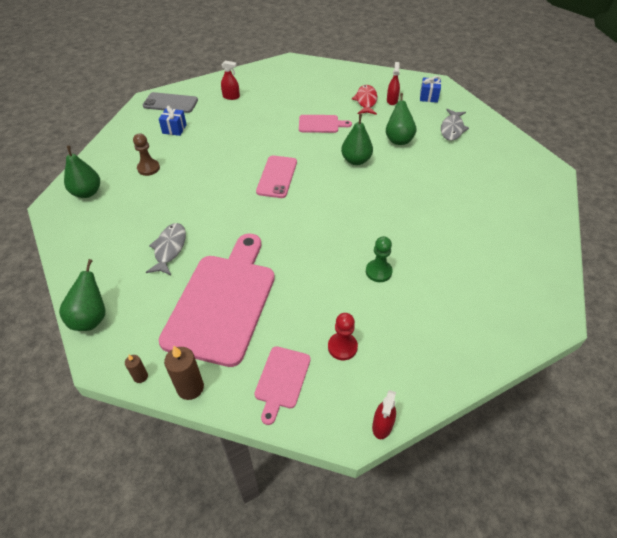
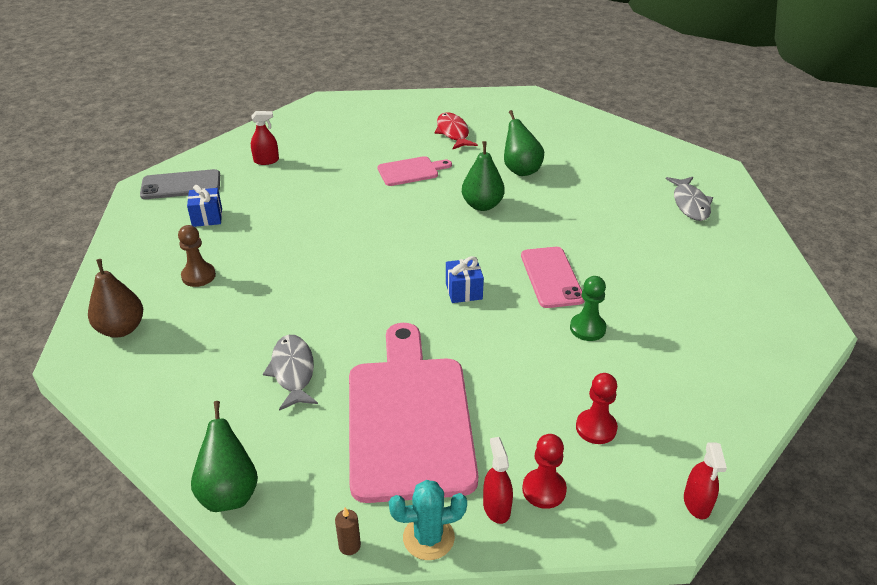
camera: 20 degrees left, 10 degrees down
(87, 192) = (121, 329): green pear -> brown pear
(190, 388) = (428, 537): brown candle -> turquoise cactus
(277, 177) = (390, 247): pink phone -> pink phone (551, 277)
(282, 380) = (544, 490): pink cutting board -> red pawn
(392, 100) = (485, 126): red spray bottle -> red spray bottle (496, 507)
(428, 97) = (528, 114): blue gift -> blue gift (464, 291)
(452, 129) = (578, 145): grey fish -> grey fish (690, 204)

